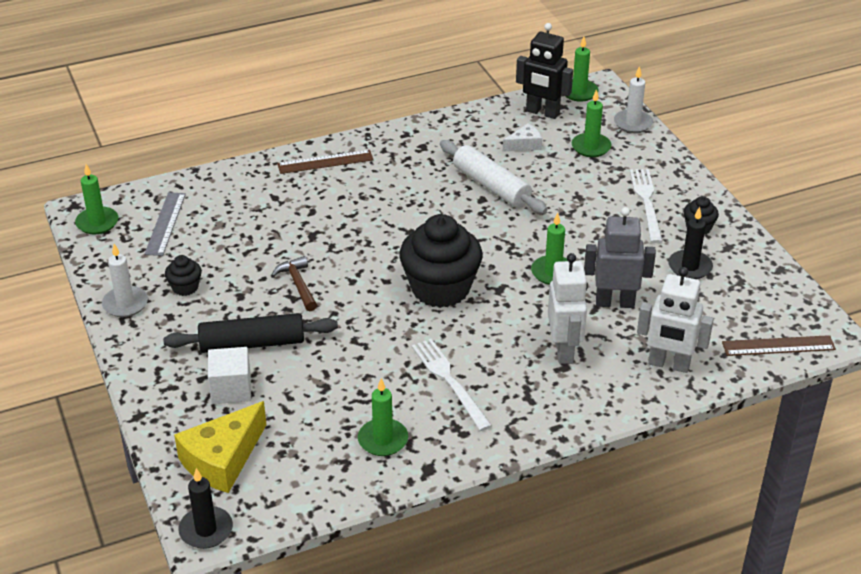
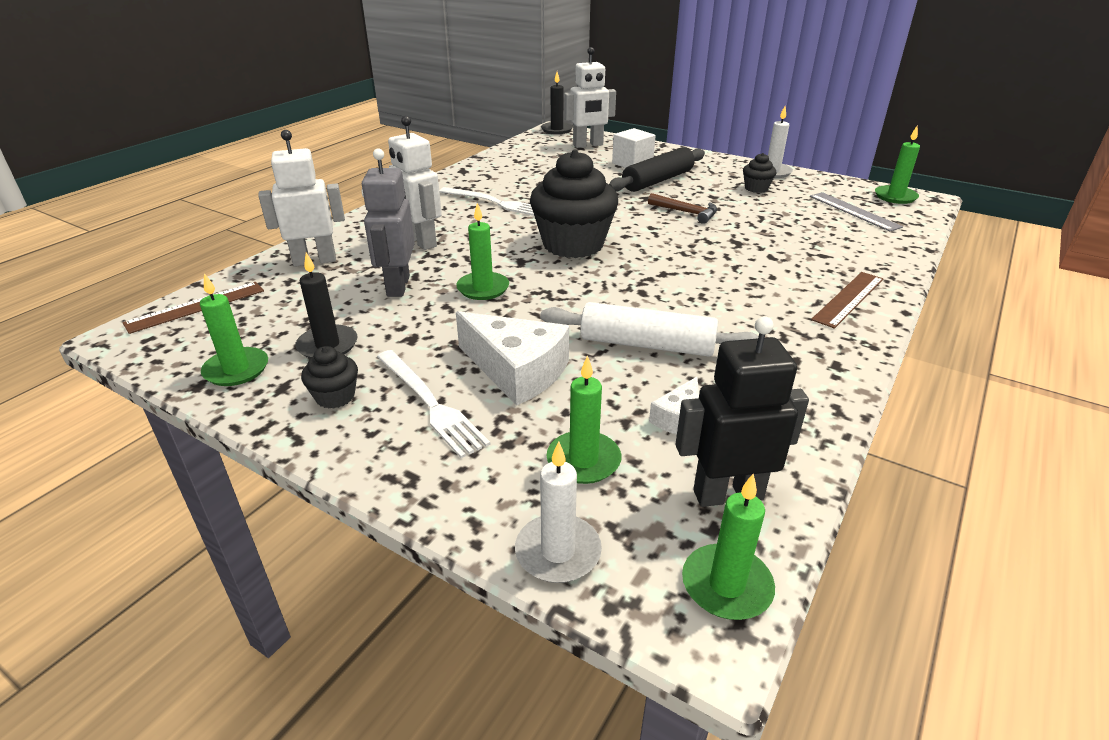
camera: 145 degrees right, 5 degrees down
(222, 459) = (588, 145): yellow cheese -> white robot
(383, 440) = (506, 172): green candle -> green candle (236, 369)
(583, 201) = (516, 371): none -> white cheese
(615, 302) = (397, 286): grey robot -> grey robot turned 120 degrees clockwise

